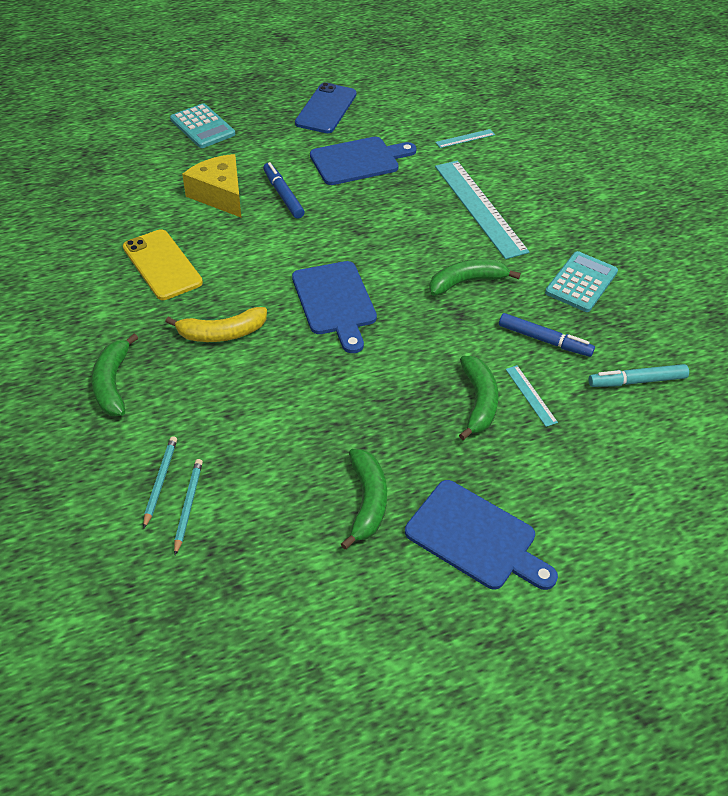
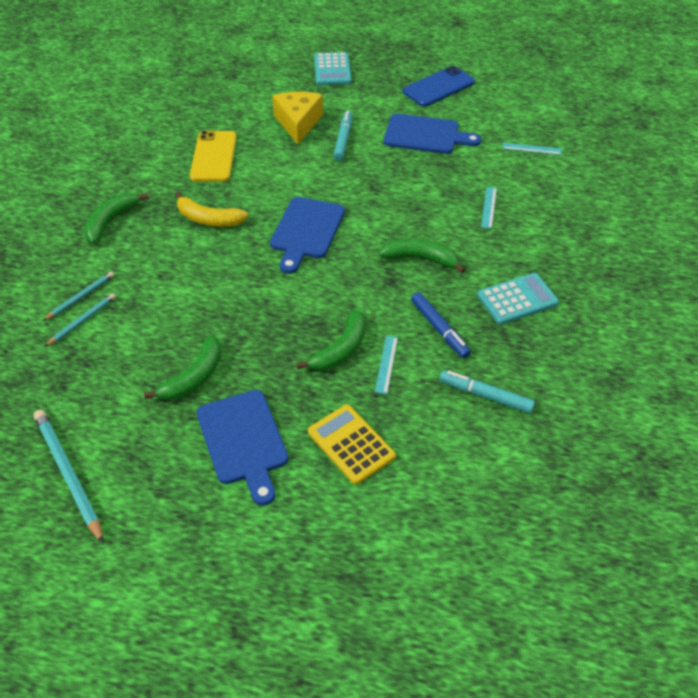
camera: 35 degrees right, 0 degrees up
(283, 195) = (343, 140): blue marker -> turquoise marker
(337, 674) = (68, 475): none -> turquoise pencil
(479, 208) = (489, 207): turquoise ruler -> turquoise ruler, size x0.43
(572, 486) = (351, 444): none -> yellow calculator

